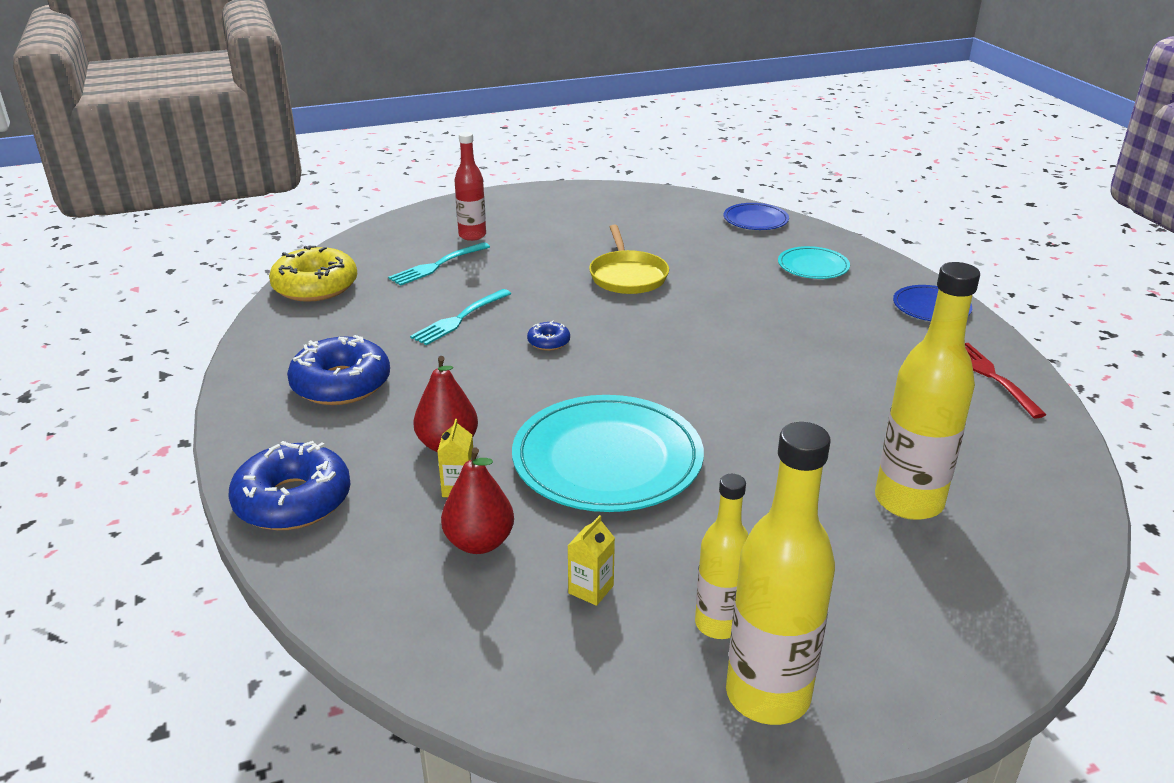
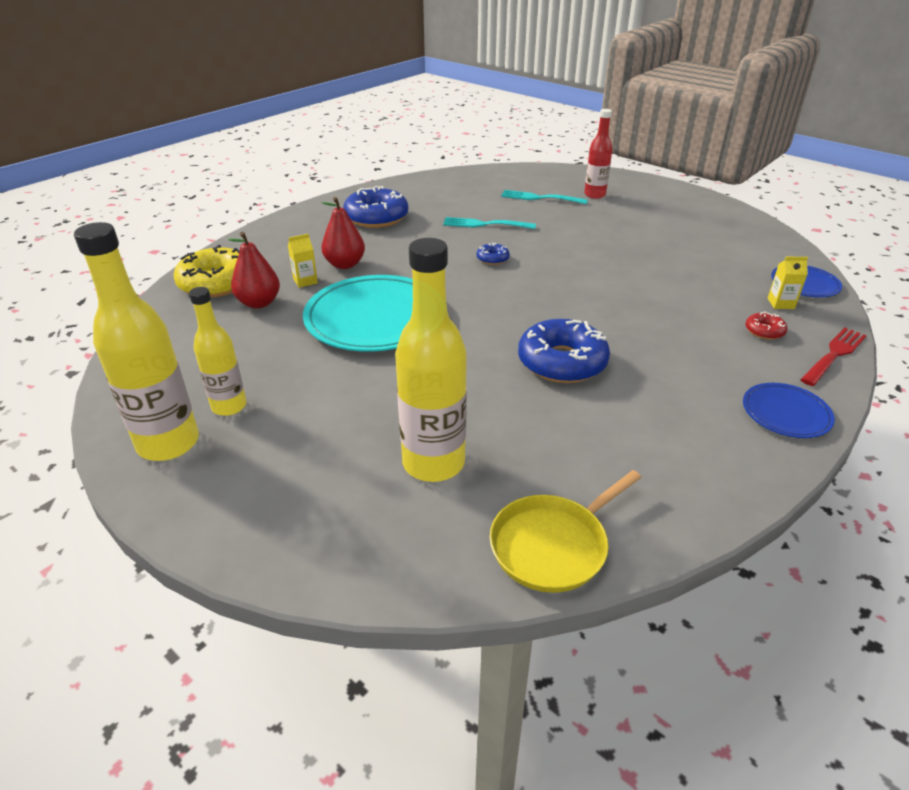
camera: 60 degrees right, 5 degrees up
(293, 500) = (260, 243): blue donut -> blue donut (562, 362)
(315, 286) = (468, 177): yellow donut -> yellow donut (216, 283)
(591, 589) = (237, 350): yellow carton -> yellow carton (780, 303)
(628, 276) = (620, 259): yellow pan -> yellow pan (552, 545)
(813, 266) = (764, 331): turquoise plate -> red donut
(992, 376) = (696, 478): red fork -> red fork (834, 355)

